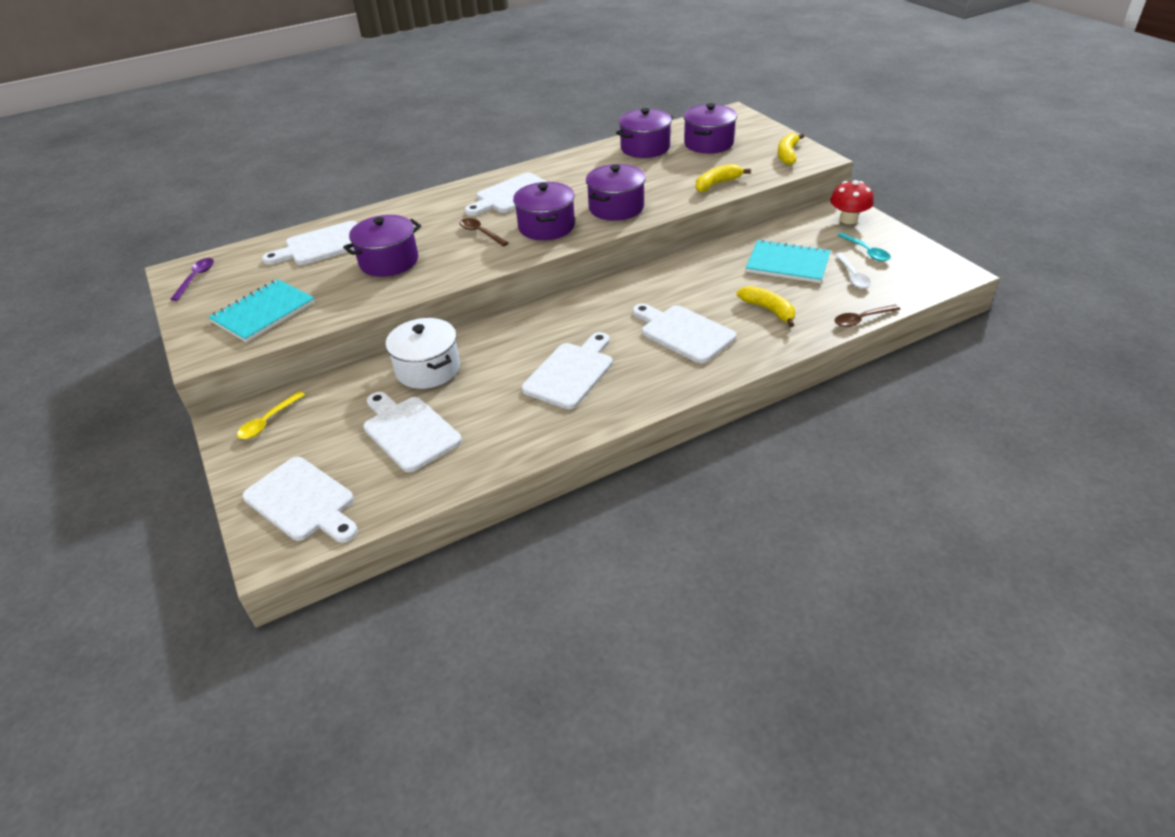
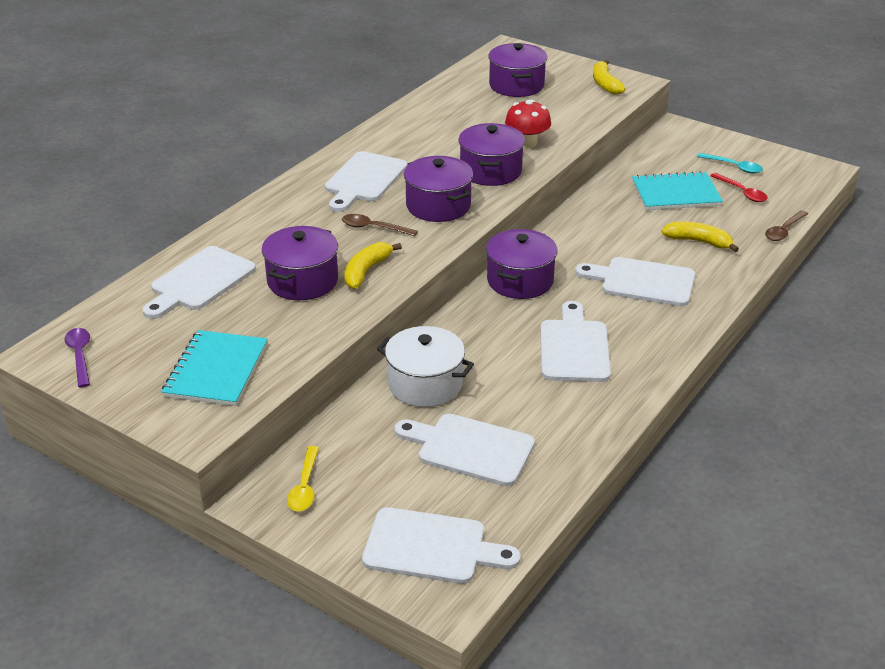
camera: 30 degrees left, 5 degrees down
(645, 148) = (455, 101): purple pot -> purple pot (520, 281)
(717, 184) = (566, 127): yellow banana -> yellow banana (366, 271)
(848, 219) = (691, 139): red mushroom -> red mushroom (527, 142)
(852, 276) = (742, 192): white spoon -> red spoon

